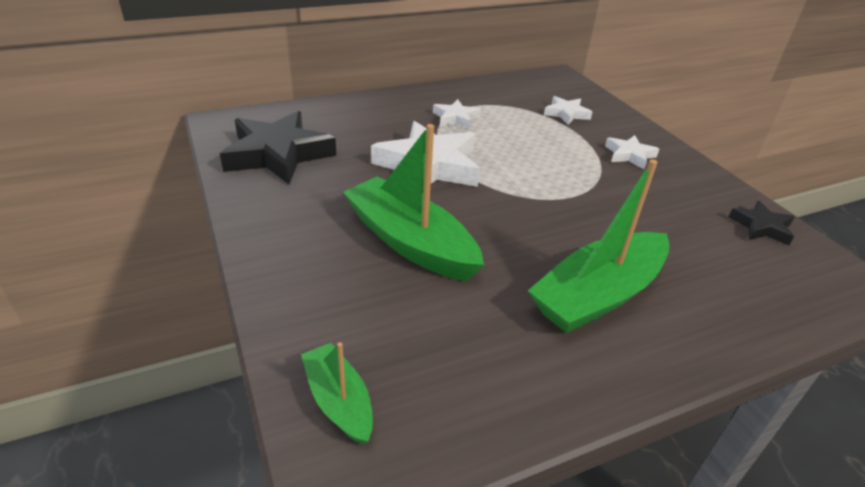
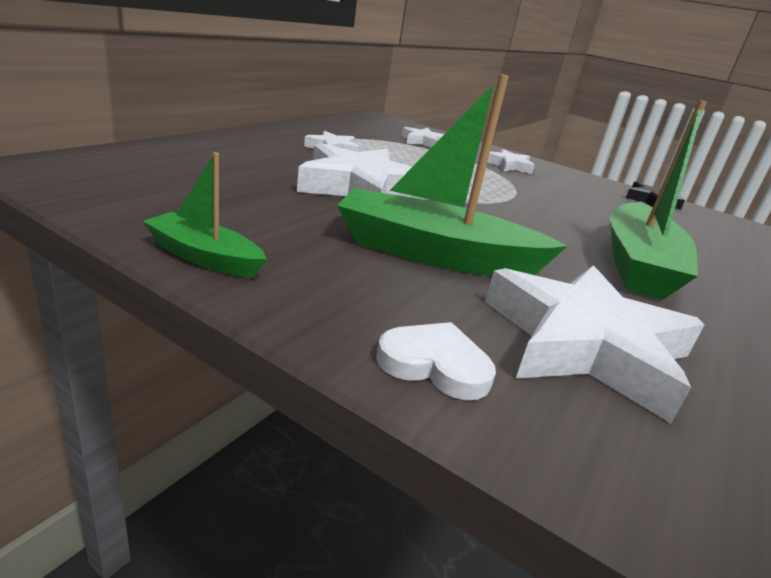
camera: 35 degrees left, 10 degrees down
(278, 154) = (165, 194): black star -> none
(302, 322) = (435, 365): none -> white heart
(339, 401) = (595, 439): green boat -> green boat (204, 257)
(426, 344) = (584, 345): none -> white star

